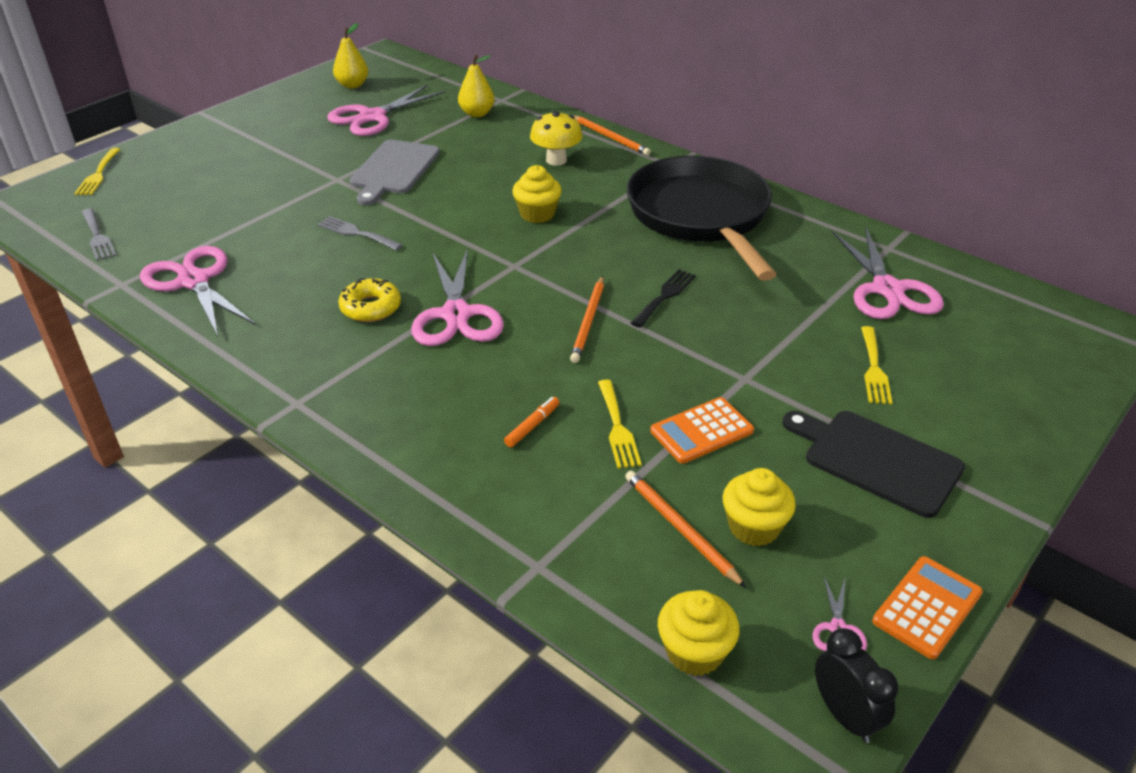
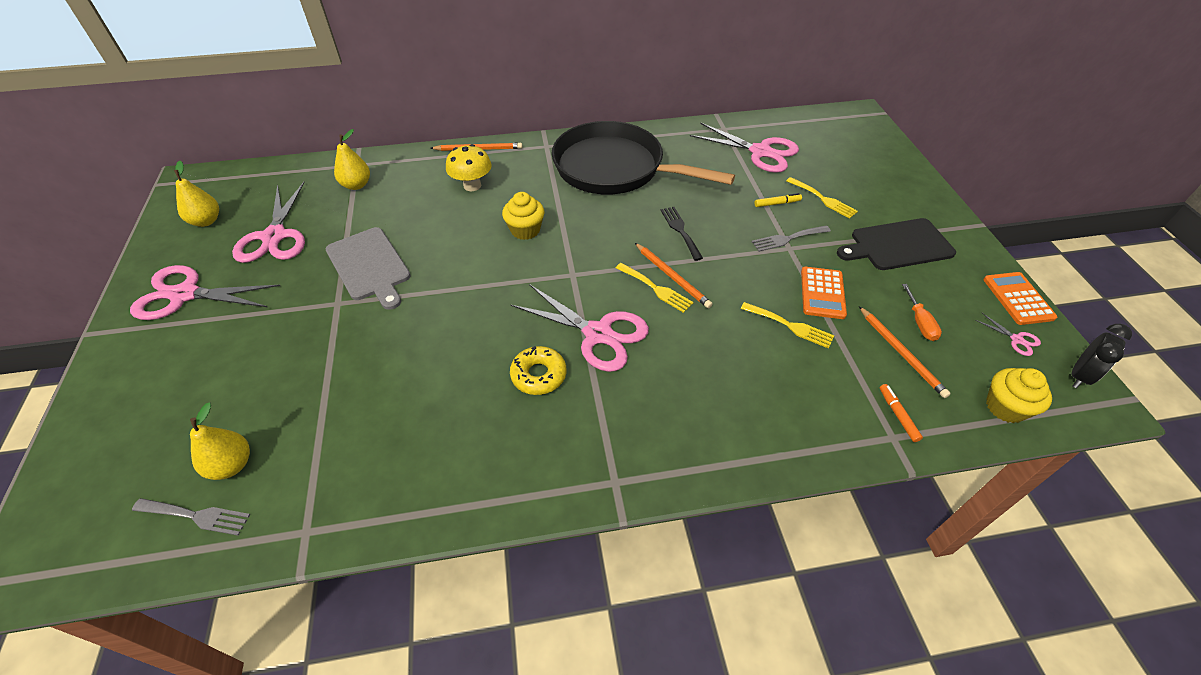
camera: 50 degrees left, 10 degrees up
(98, 174) = (77, 465): yellow fork -> yellow fork (656, 289)
(148, 225) = (231, 465): none -> yellow pear
(194, 281) = (369, 472): pink scissors -> pink scissors (185, 295)
(356, 233) = (429, 332): grey fork -> grey fork (787, 239)
(532, 426) = (756, 364): orange marker -> orange marker (897, 415)
(680, 529) = (901, 353): orange pencil -> orange pencil turned 120 degrees counterclockwise
(754, 527) = (920, 322): yellow cupcake -> orange screwdriver
(810, 339) = (777, 203): none -> yellow marker
(845, 715) = (1079, 376): black clock -> black clock turned 120 degrees clockwise

